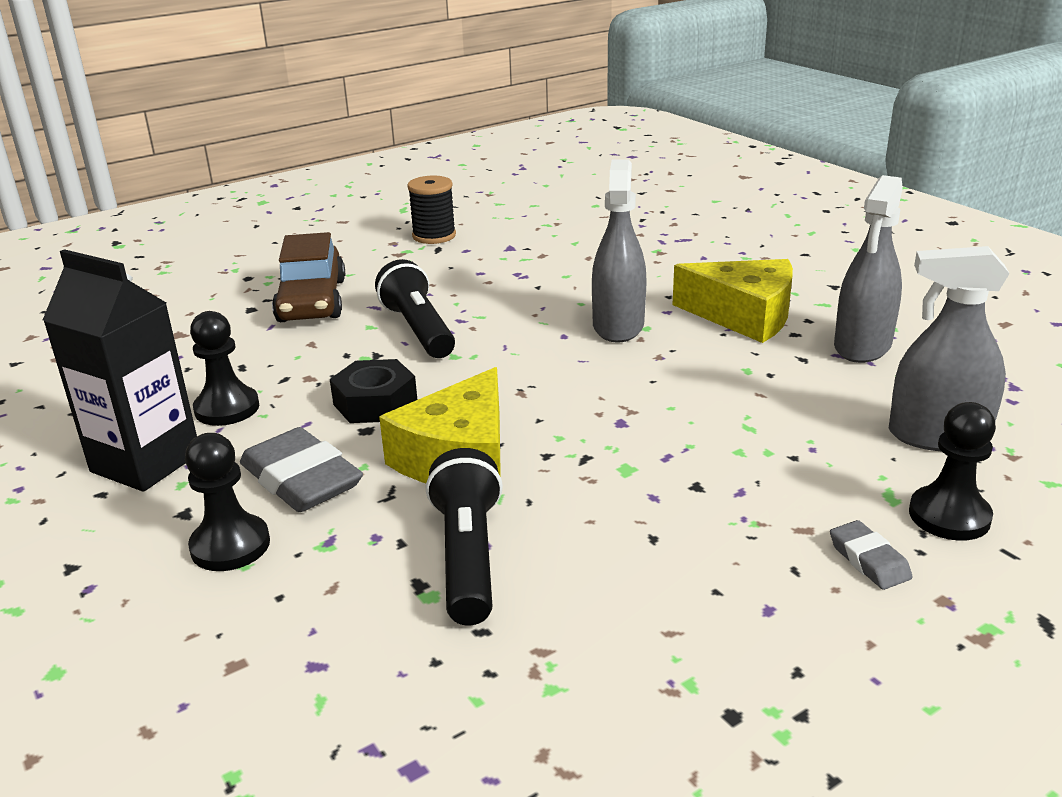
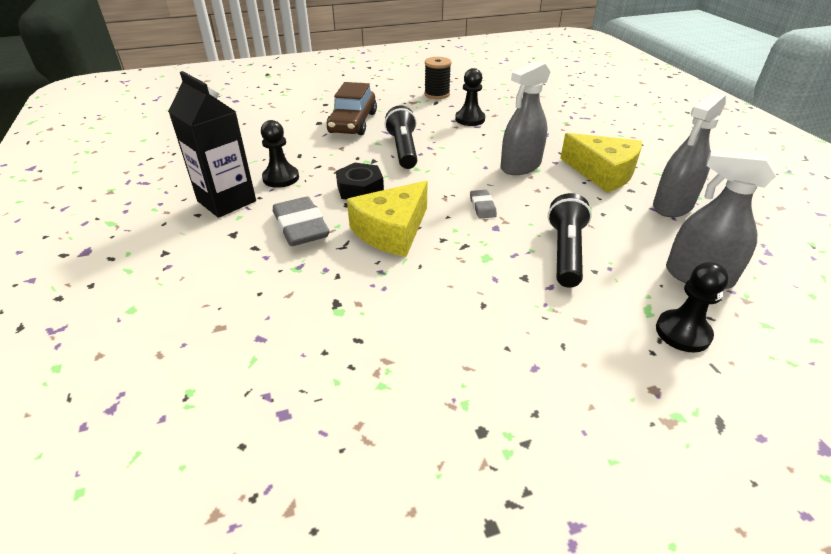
camera: 15 degrees right, 10 degrees up
(230, 546) = (247, 258): black pawn -> black pawn (470, 119)
(468, 557) = (370, 292): black flashlight -> black flashlight (565, 252)
(618, 326) = (520, 166): grey spray bottle -> grey spray bottle turned 150 degrees counterclockwise
(869, 560) = (614, 350): grey eraser -> grey eraser (482, 207)

